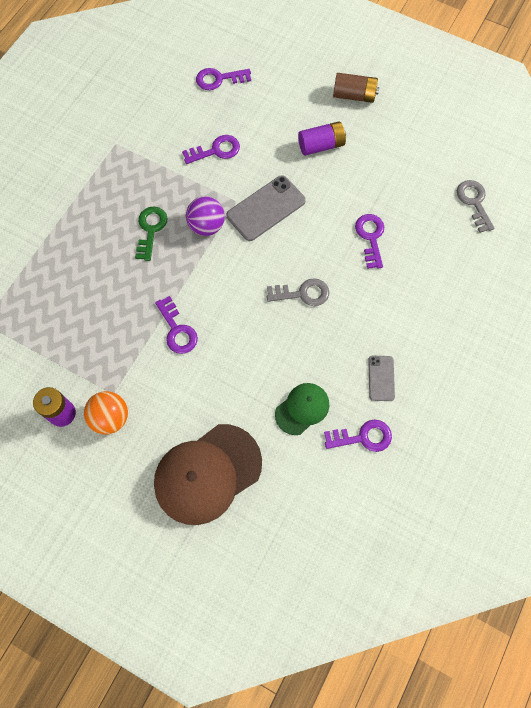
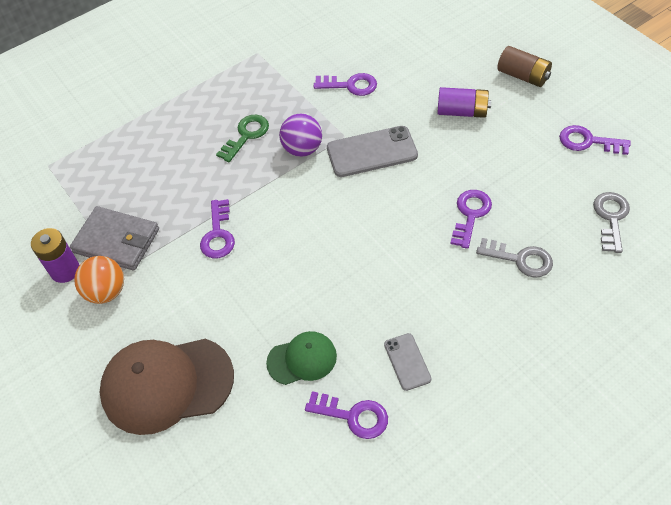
camera: 30 degrees right, 15 degrees down
(92, 369) = (116, 241): none -> grey wallet
(219, 79) = (389, 25): purple key -> purple key (588, 141)
(302, 293) = (366, 244): grey key -> grey key (520, 259)
(381, 378) = (407, 362): grey phone -> grey phone turned 45 degrees counterclockwise

